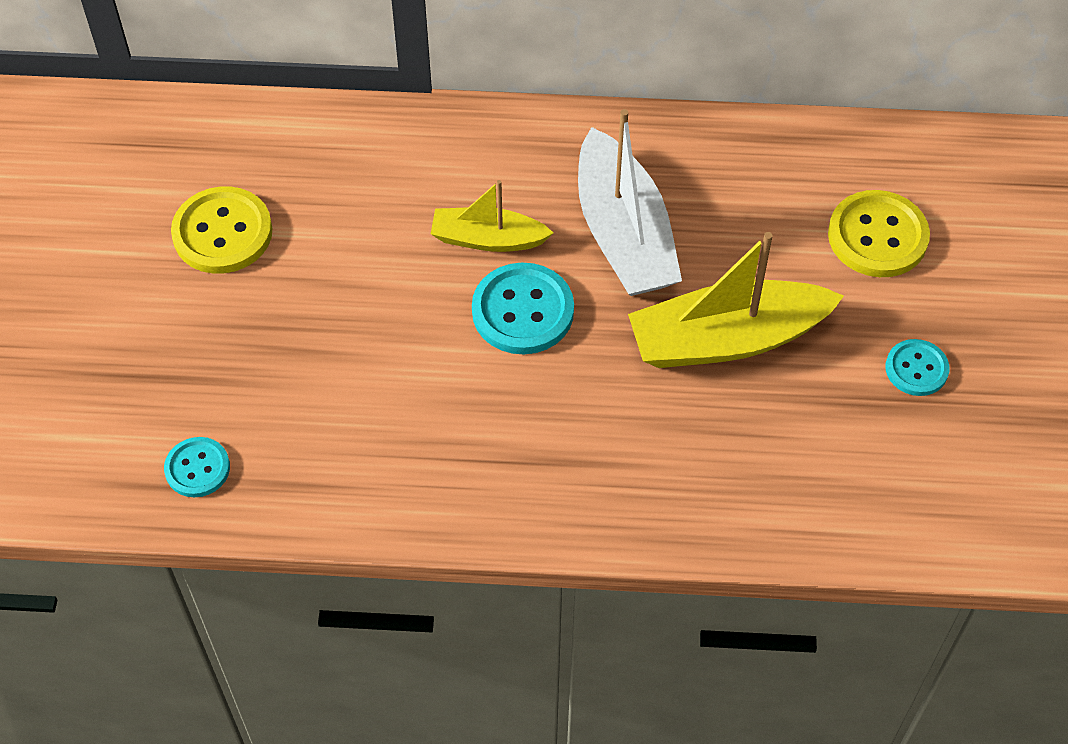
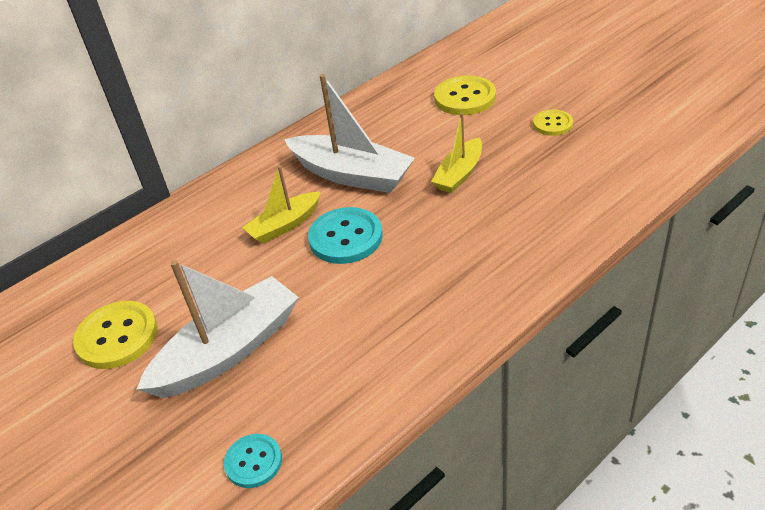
camera: 40 degrees left, 15 degrees down
(290, 339) = (229, 350): none -> white boat
(727, 339) = (459, 174): yellow boat -> yellow boat, size x0.59
(916, 369) = (552, 124): turquoise button -> yellow button

